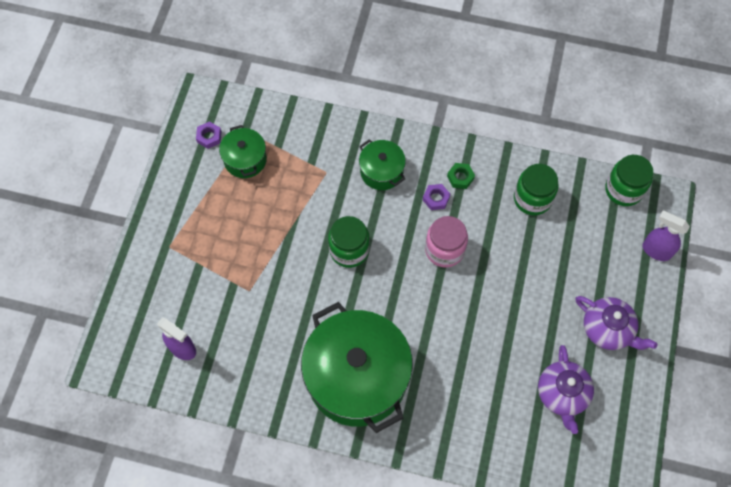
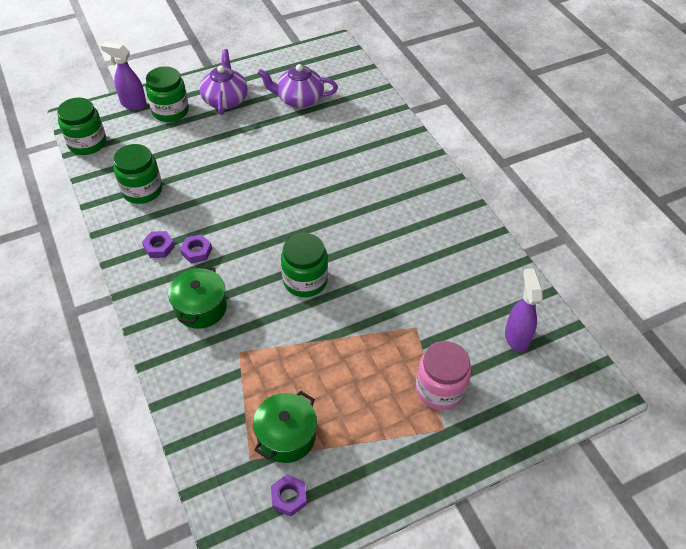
camera: 130 degrees left, 15 degrees down
(357, 377) = (407, 207): green pot -> none
(444, 250) = (244, 218): pink jar -> pink jar (440, 389)
(460, 177) = (159, 247): green nut -> purple nut
(562, 394) = (299, 99): purple teapot -> purple teapot turned 135 degrees counterclockwise
(623, 274) = (170, 111): none -> green jar
(655, 250) = (133, 104): purple spray bottle -> purple spray bottle turned 120 degrees clockwise

